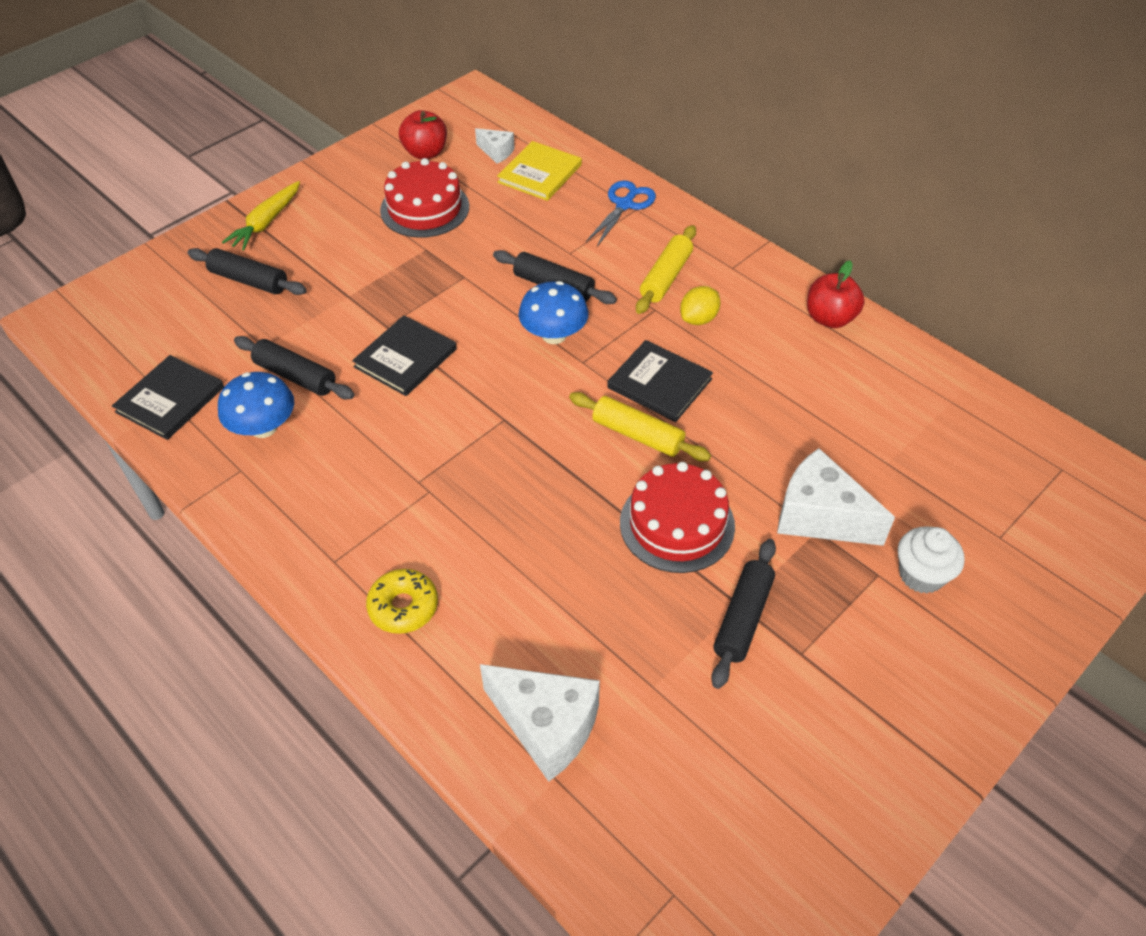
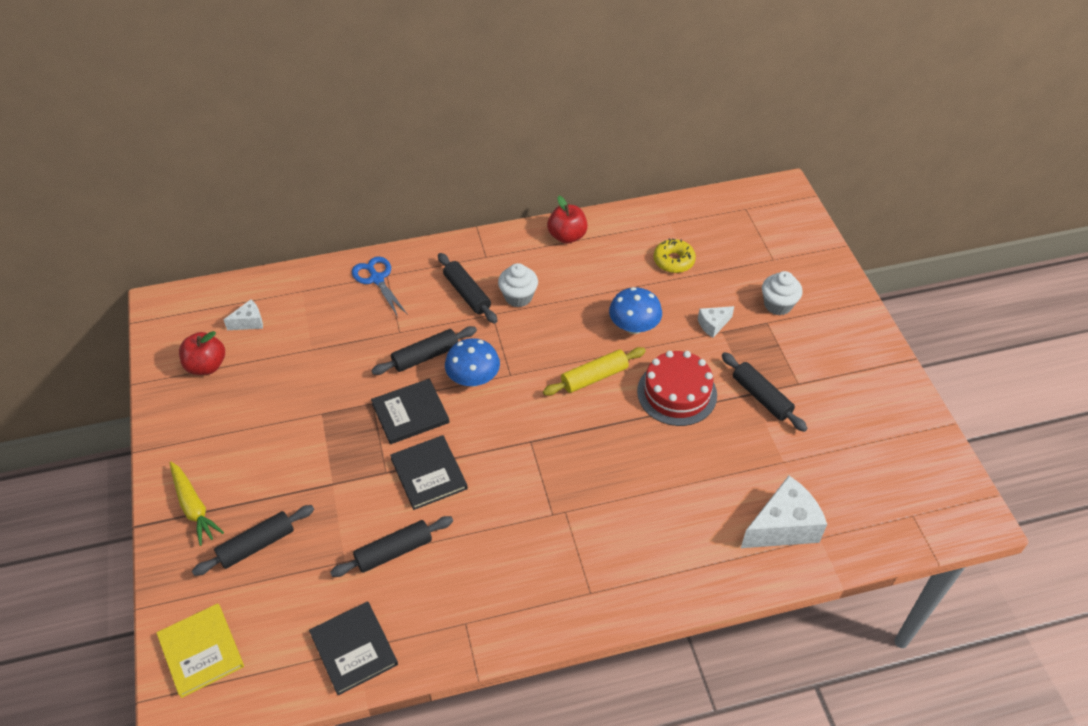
camera: 60 degrees left, 0 degrees up
(263, 427) = (432, 592): blue mushroom -> blue mushroom (634, 326)
(403, 607) = (653, 566): yellow donut -> yellow donut (673, 261)
(425, 208) = (274, 394): red cake -> none
(539, 173) = (299, 309): yellow book -> yellow book (201, 651)
(659, 383) = (559, 344): black book -> black book (410, 413)
(666, 277) = (467, 293): yellow rolling pin -> black rolling pin
(698, 319) = (518, 297): yellow lemon -> white cupcake
(819, 516) = (713, 325): white cheese -> white cheese, size x0.51

